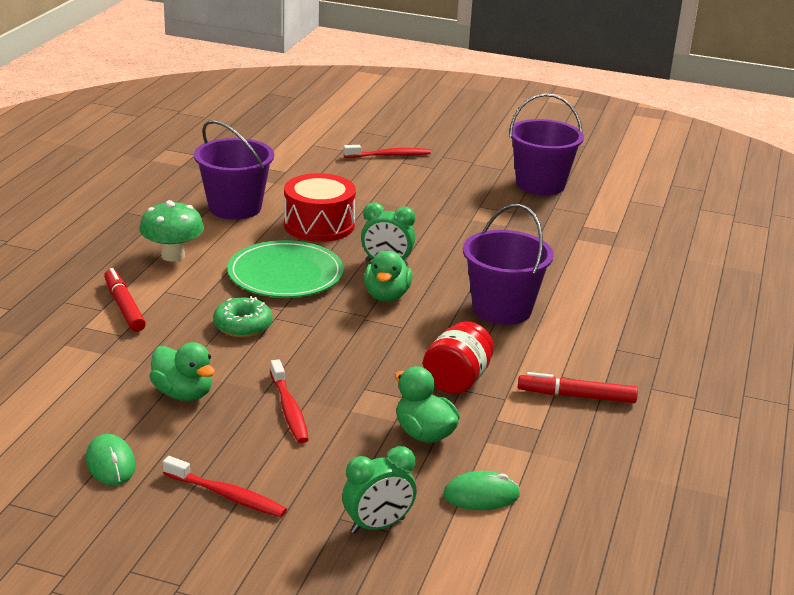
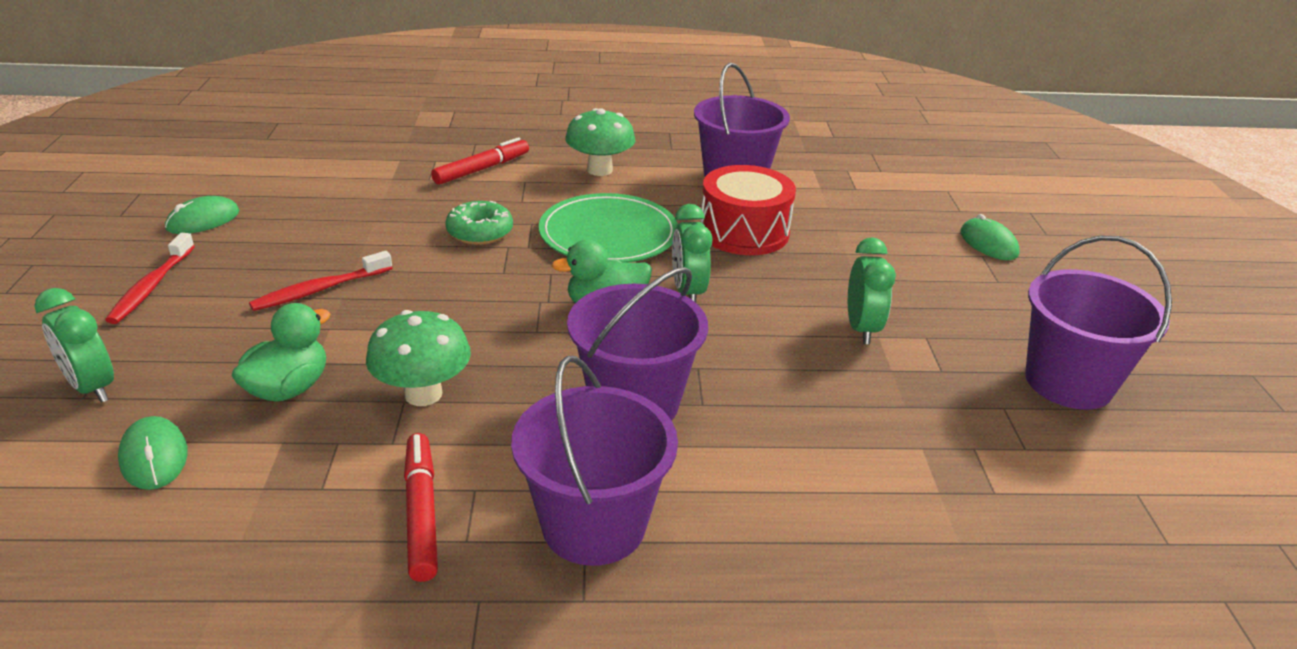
camera: 70 degrees right, 5 degrees up
(183, 394) = (332, 228): green duck -> none
(389, 155) = (988, 243): red toothbrush -> green mouse
(457, 380) = (423, 394): red jar -> green mushroom
(461, 221) = (861, 329): none -> green clock
(605, 344) = (594, 525): none -> purple bucket

